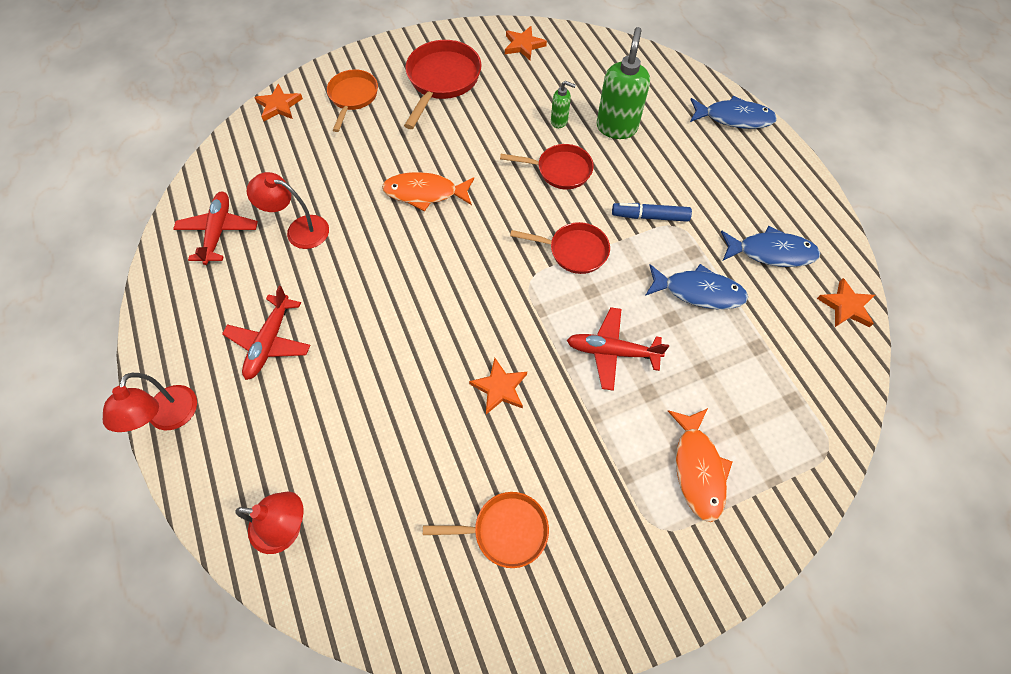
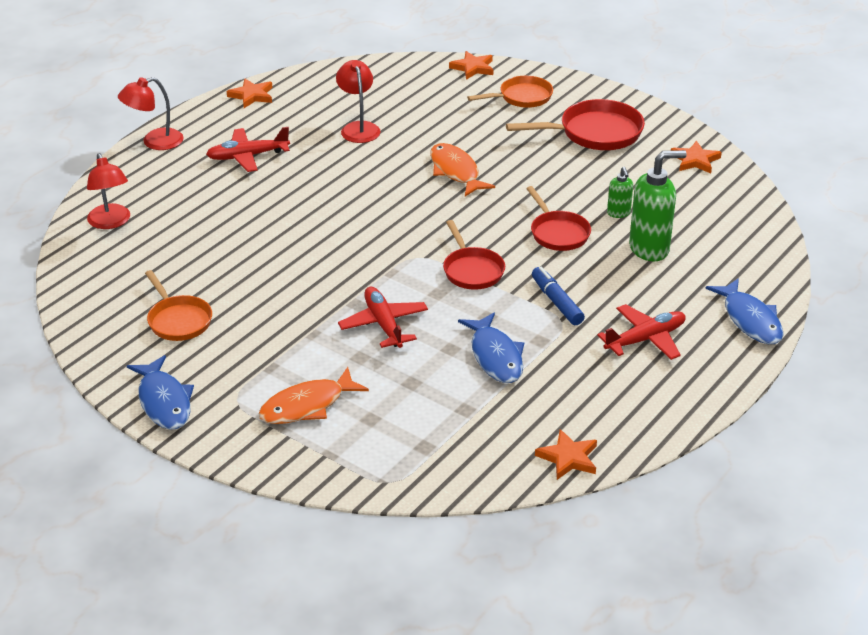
camera: 60 degrees right, 25 degrees down
(219, 231) = (322, 94): red plane -> red plane (645, 339)
(499, 388) = (298, 276): orange star -> orange star (252, 95)
(771, 252) = (589, 391): blue fish -> blue fish (164, 401)

